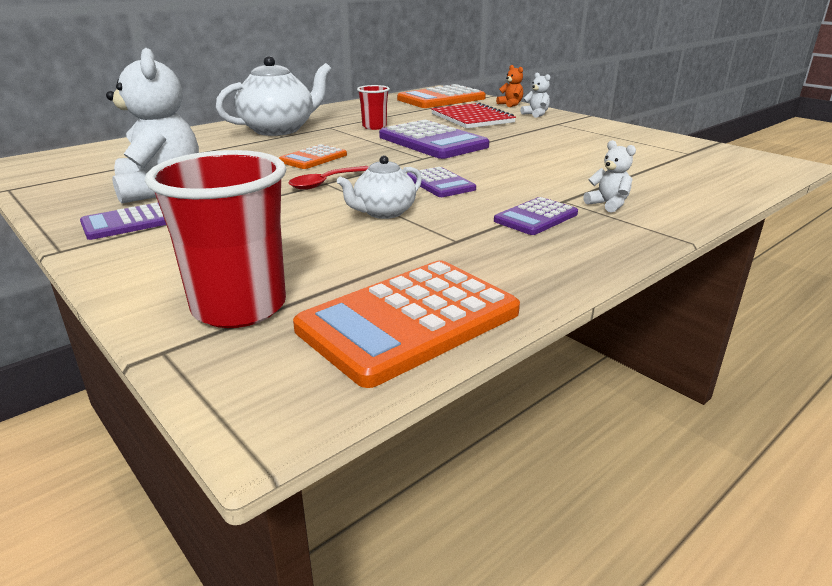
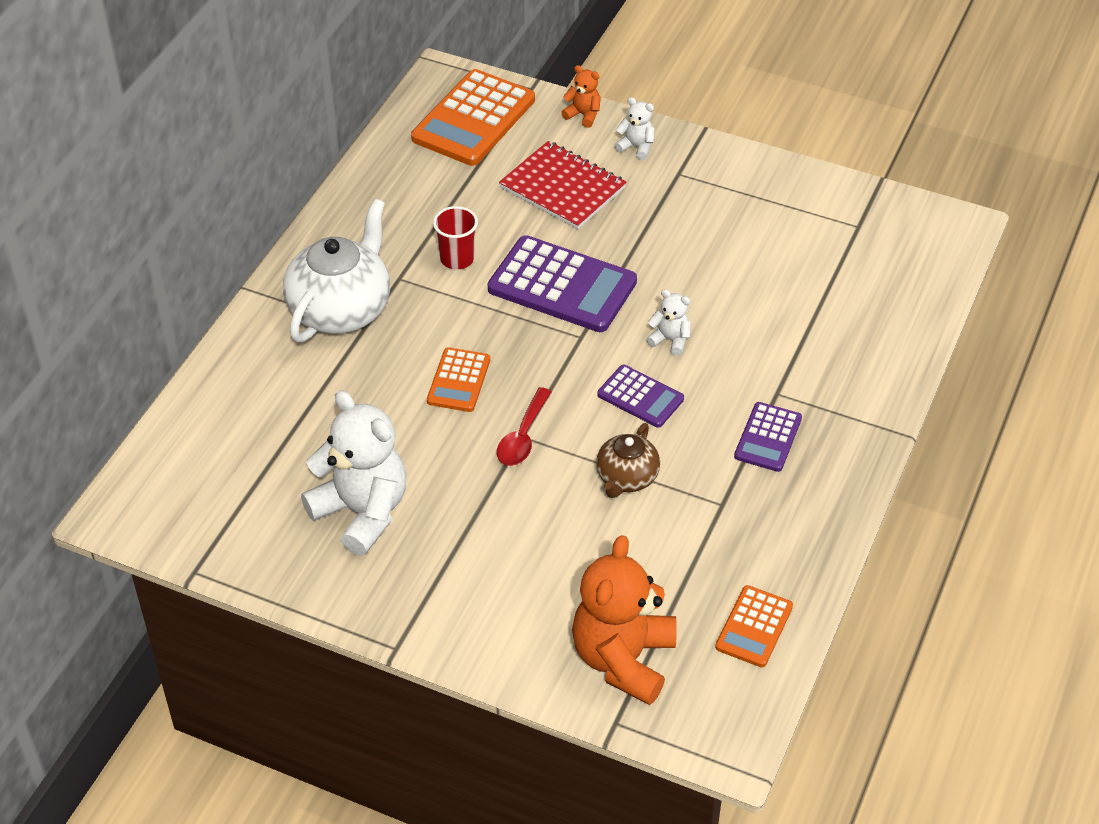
camera: 25 degrees left, 20 degrees up
(127, 222) = (403, 584): purple calculator -> none
(239, 307) = (623, 659): red cup -> orange teddy bear
(384, 212) = (626, 478): white teapot -> brown teapot
(409, 321) = (754, 627): orange calculator -> orange calculator, size x0.55
(608, 204) = (820, 388): white teddy bear -> white teddy bear (670, 340)

